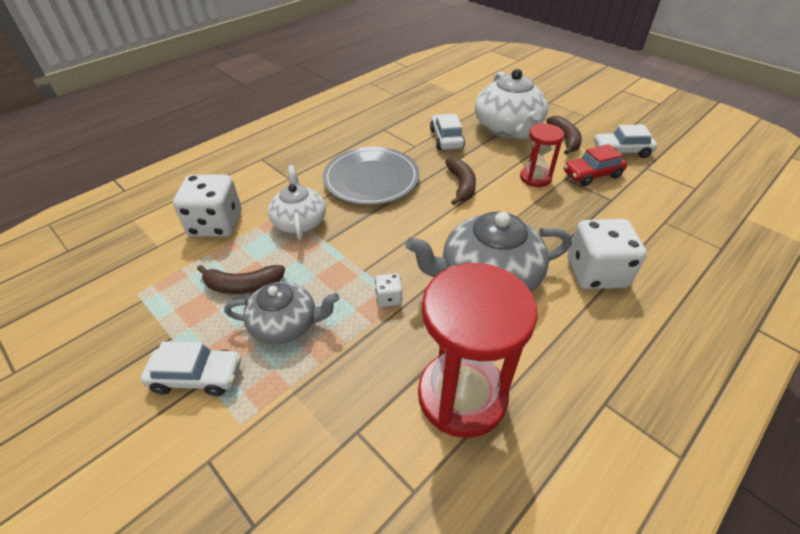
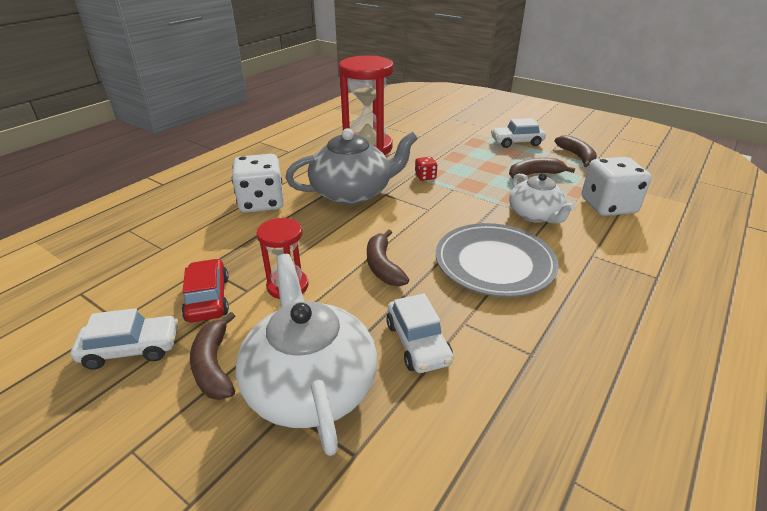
camera: 170 degrees right, 10 degrees down
(146, 319) = (577, 156): none -> brown banana
(285, 324) = (486, 161): grey teapot -> none
(388, 298) = (425, 177): white dice -> red dice
(592, 175) = (208, 299): red car -> red car turned 75 degrees counterclockwise

